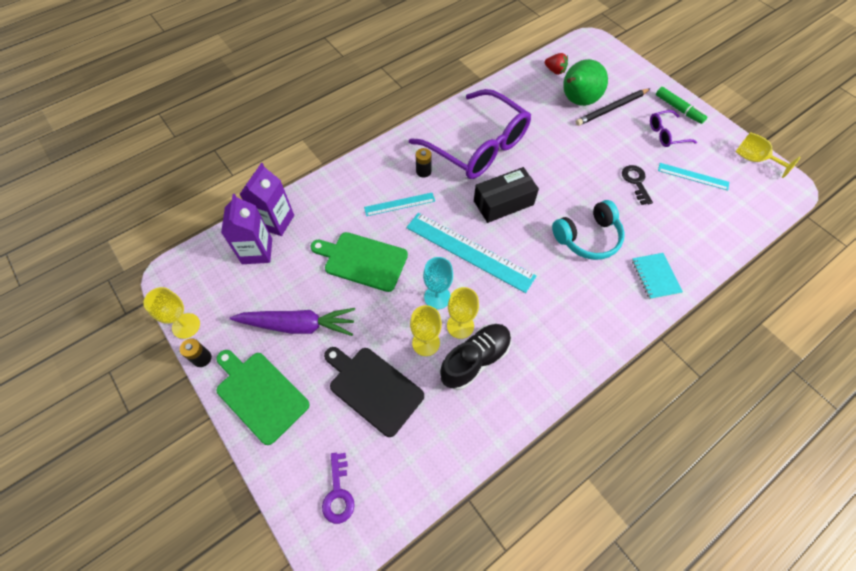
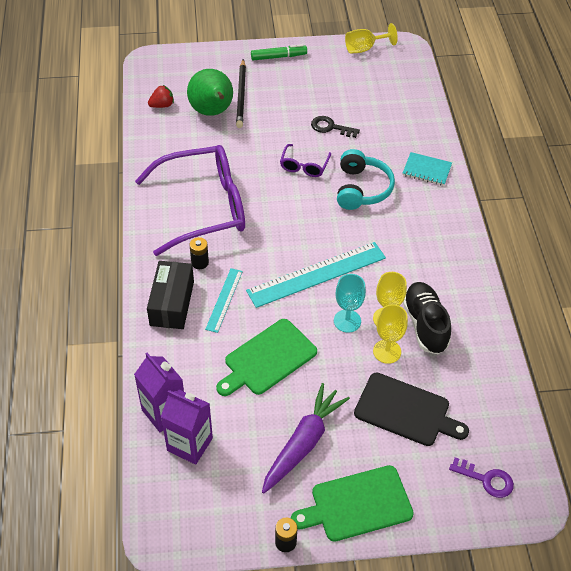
camera: 60 degrees left, 10 degrees down
(186, 326) = (236, 544): yellow goblet -> none
(373, 388) = (406, 411): black cutting board -> black cutting board turned 135 degrees counterclockwise
(503, 203) = (283, 223): black box -> black box (172, 303)
(666, 134) = (298, 80): purple glasses -> purple glasses (304, 166)
(693, 176) = (352, 91): turquoise ruler -> none

